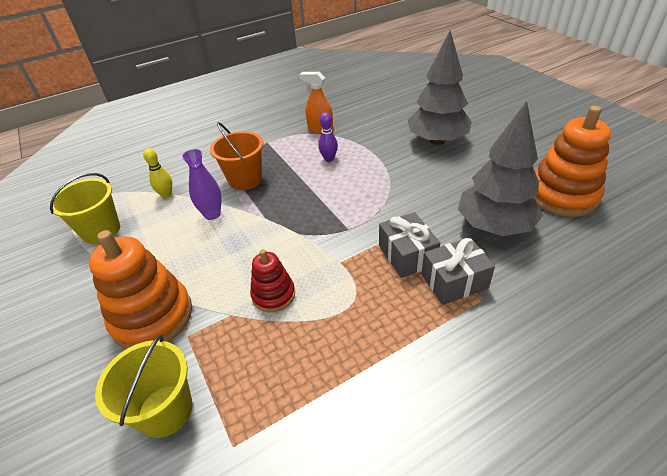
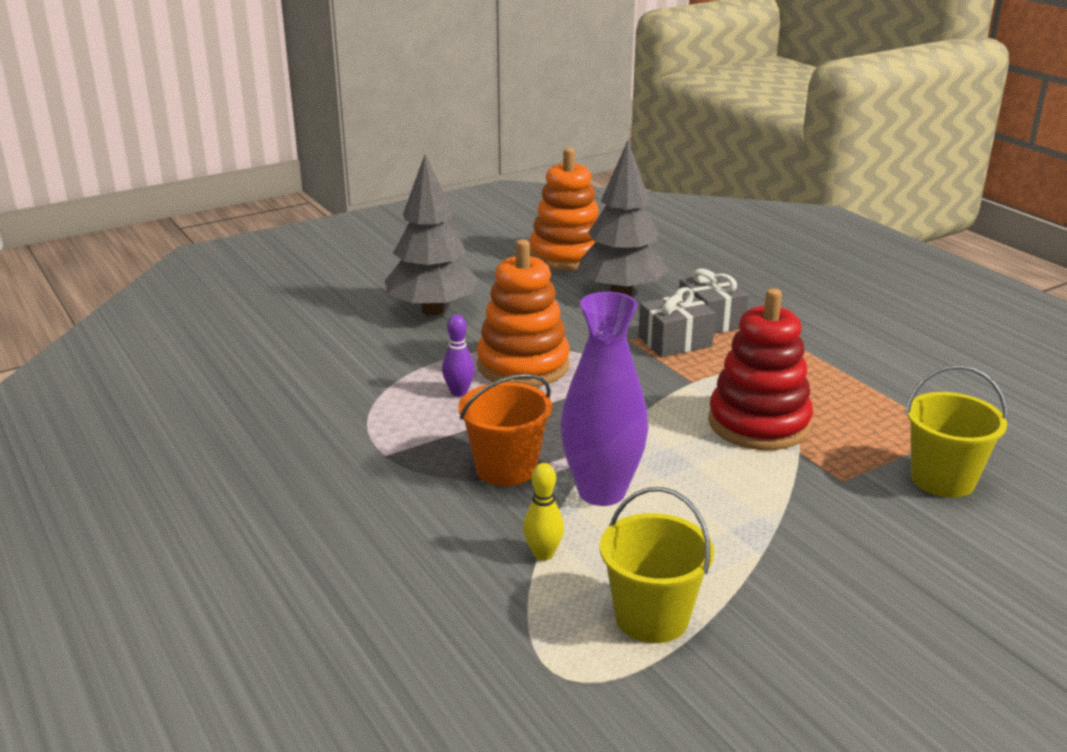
camera: 95 degrees left, 15 degrees down
(152, 317) = (824, 514): orange stacking toy -> orange stacking toy (523, 366)
(212, 214) = (601, 492): purple vase -> purple vase, size x1.69
(273, 295) = (758, 424): red stacking toy -> red stacking toy, size x1.78
(320, 129) = (359, 402): orange spray bottle -> none

